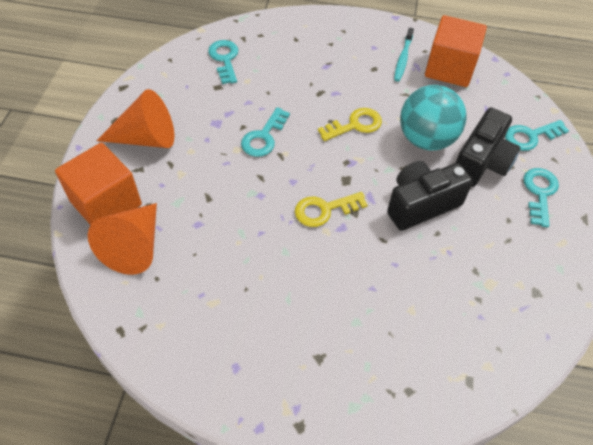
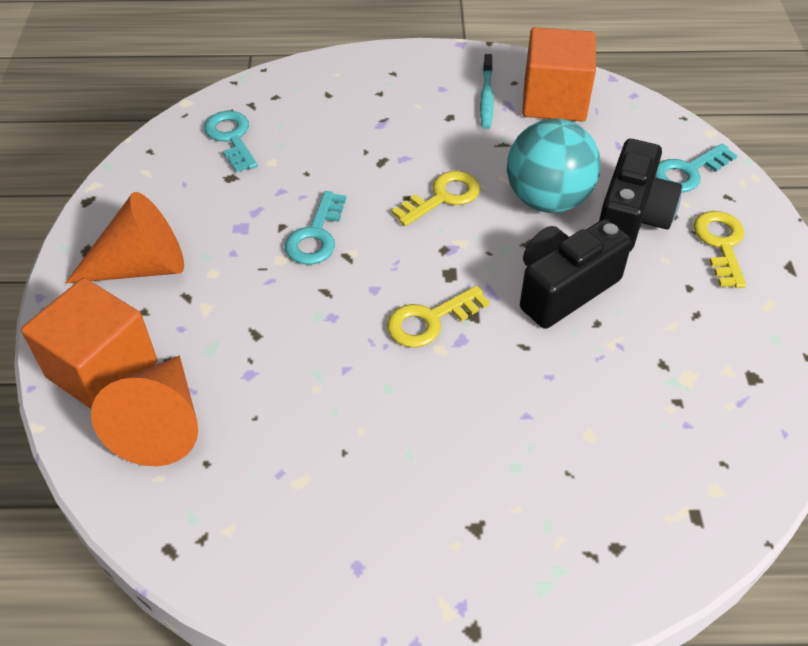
camera: 10 degrees left, 5 degrees down
(539, 193) = (721, 244): turquoise key -> yellow key

